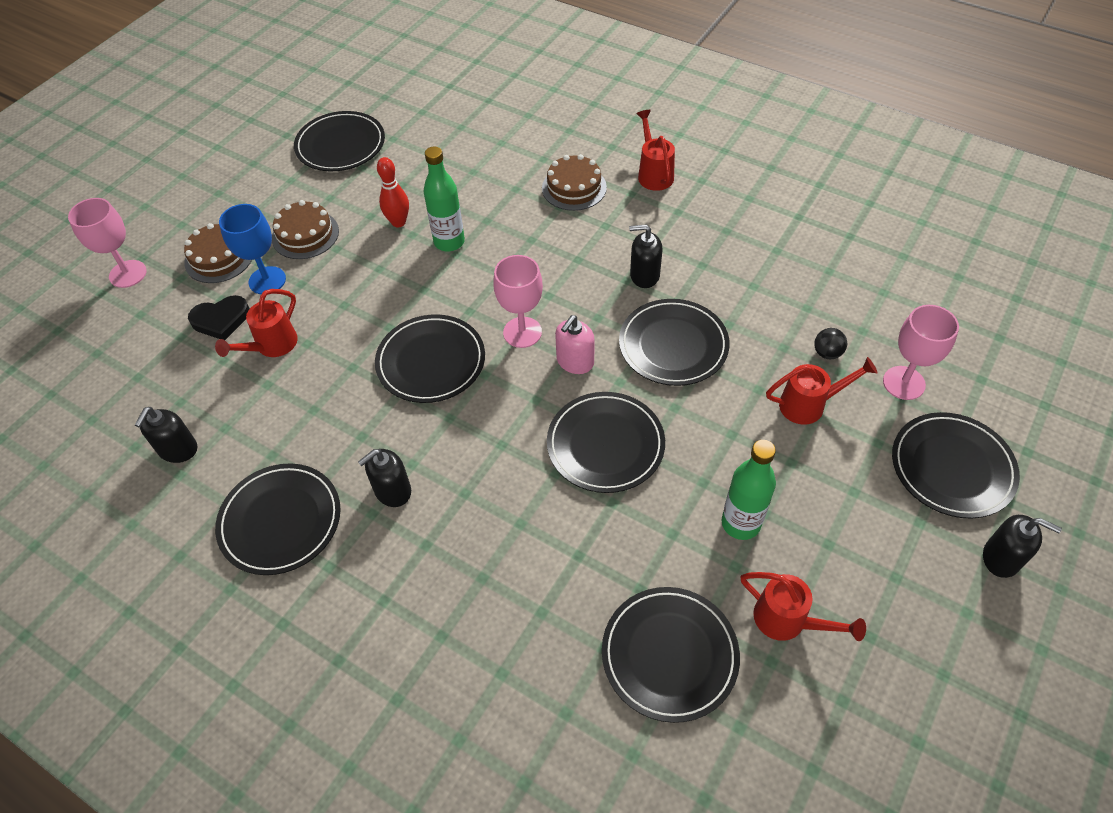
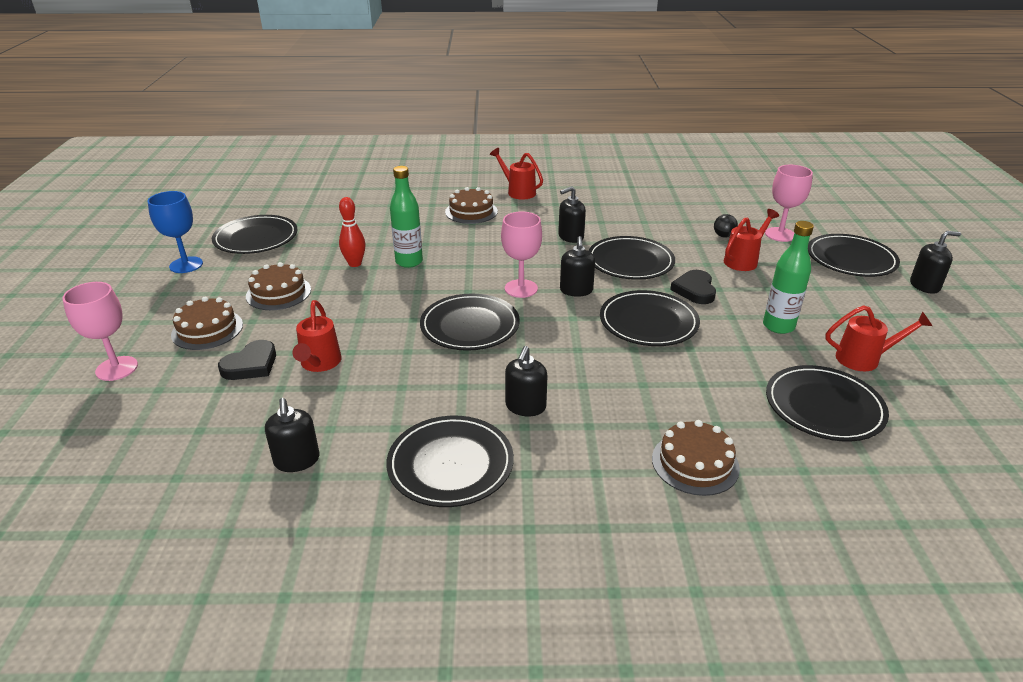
camera: 35 degrees left, 20 degrees down
(267, 280) = (271, 328): blue goblet -> blue goblet (186, 265)
(475, 643) = (695, 463): none -> brown cake
(575, 361) = (576, 290): pink soap dispenser -> black soap dispenser
(702, 423) = (694, 290): none -> black heart

